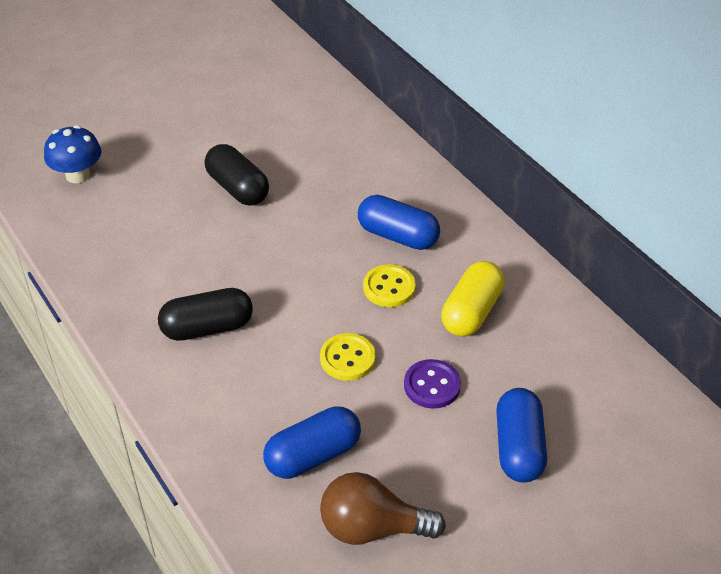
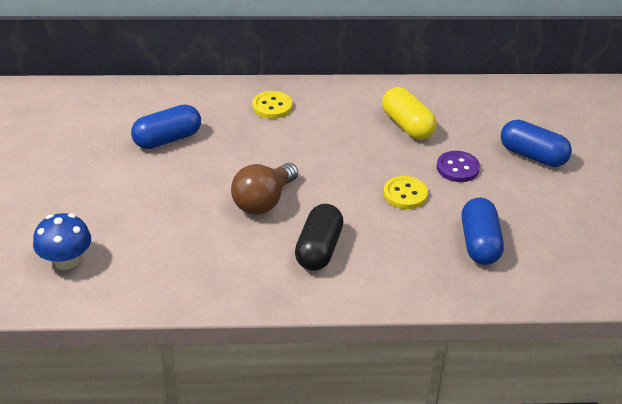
camera: 60 degrees left, 5 degrees down
(238, 188) = (180, 178): black capsule -> none
(372, 528) = (556, 240): brown light bulb -> brown light bulb (263, 201)
(389, 287) = (355, 149): yellow button -> yellow button (272, 106)
(398, 236) = (308, 125): blue capsule -> blue capsule (167, 139)

